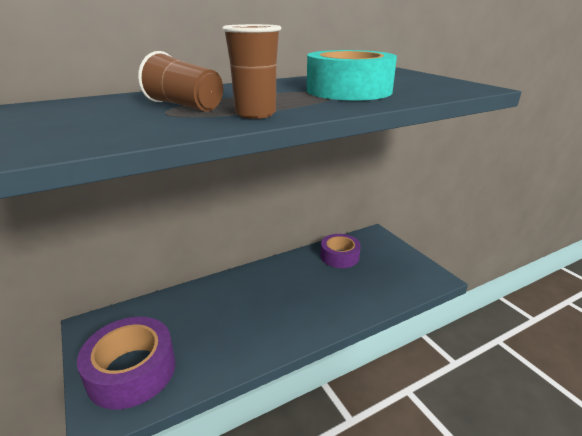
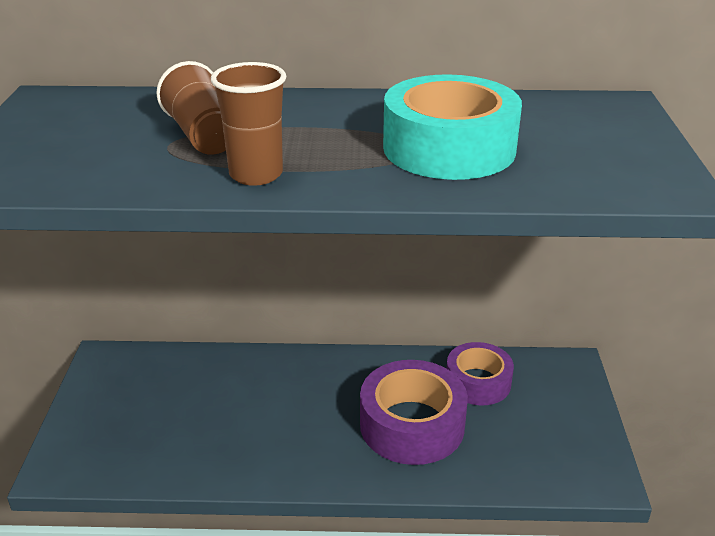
camera: 30 degrees right, 5 degrees up
(132, 371) = (112, 432): purple tape -> purple tape (412, 425)

